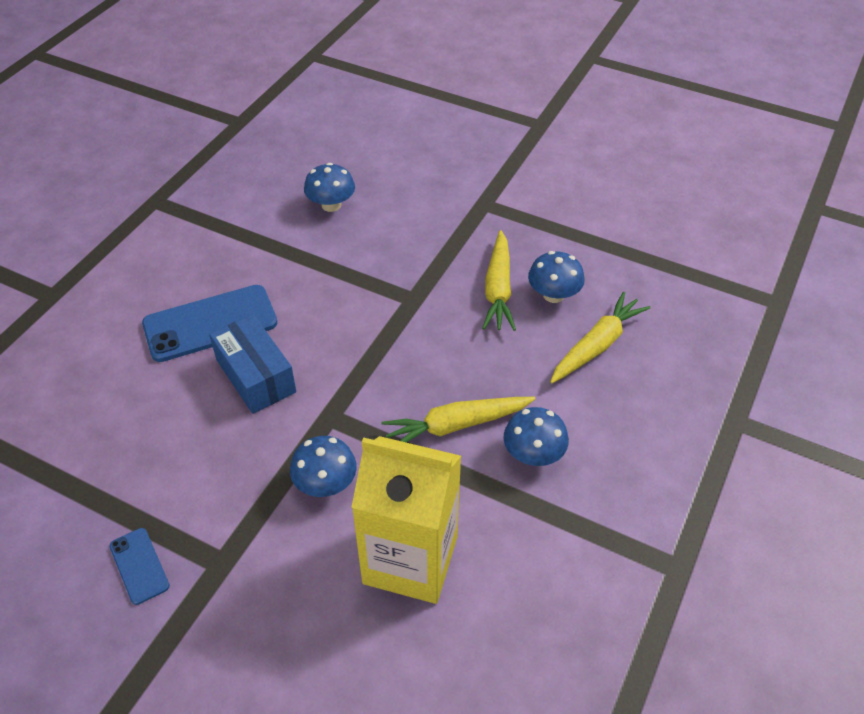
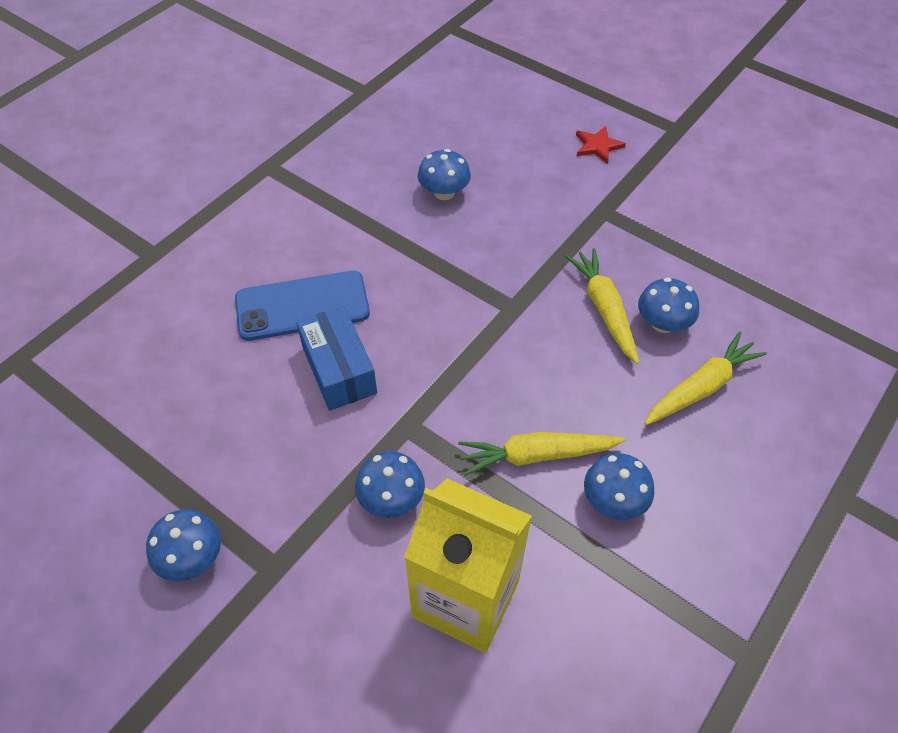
camera: 10 degrees right, 5 degrees up
(139, 566) = (192, 558): blue phone -> blue mushroom
(469, 147) = (598, 146): none -> red star
(498, 289) = (604, 309): yellow carrot -> yellow carrot turned 150 degrees clockwise

